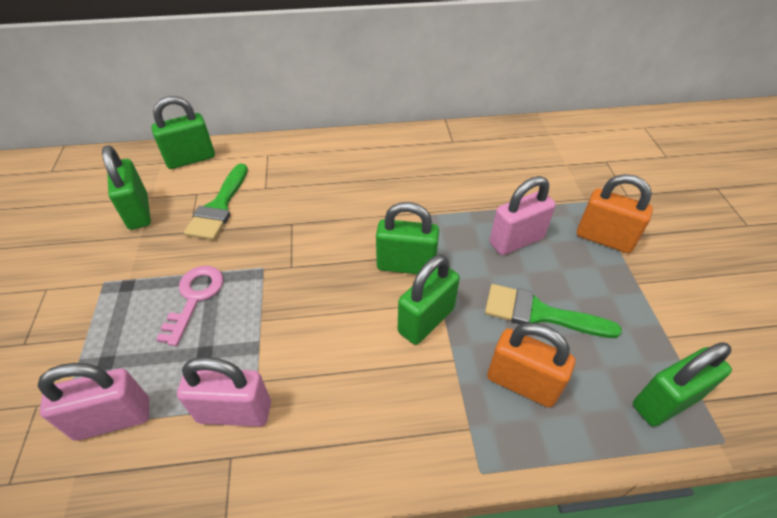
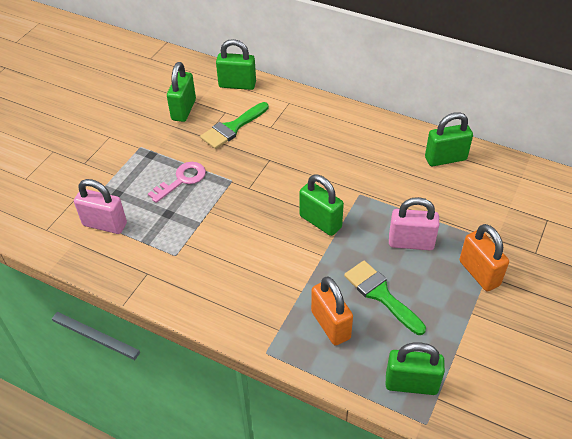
camera: 35 degrees right, 0 degrees up
(234, 412) = (163, 253): pink padlock -> none
(426, 320) = (304, 261): green padlock -> green padlock (445, 158)

